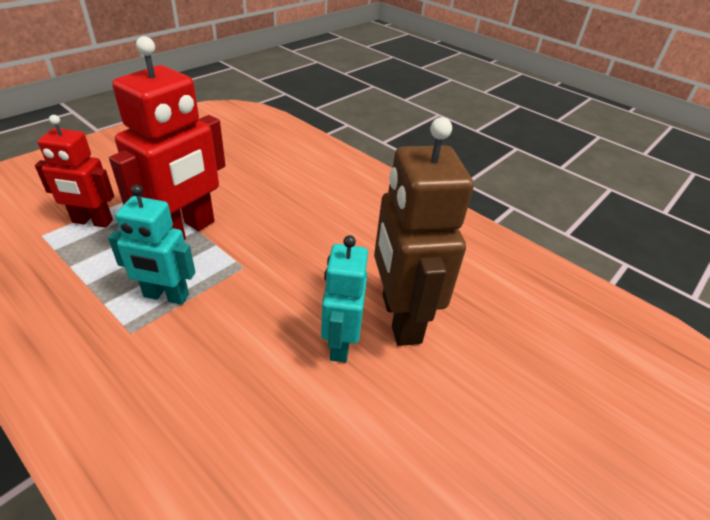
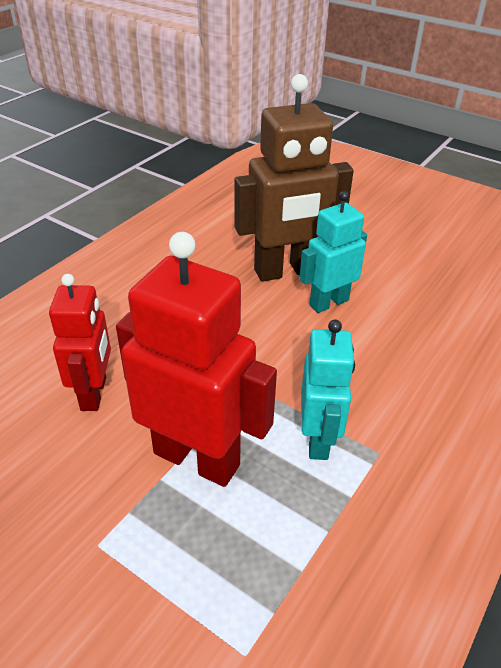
camera: 95 degrees left, 0 degrees up
(92, 222) = (196, 591): red robot -> red robot (94, 393)
(340, 344) = (328, 302): turquoise robot -> turquoise robot turned 150 degrees clockwise

